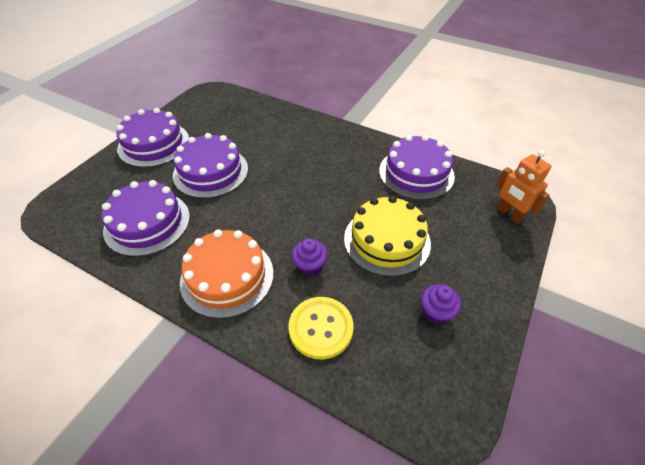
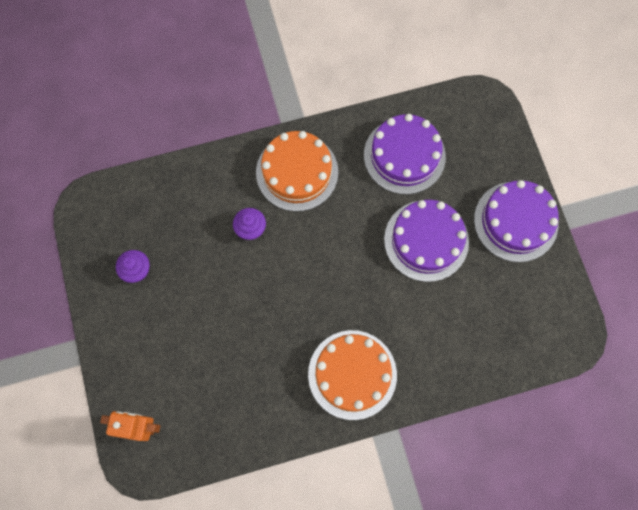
camera: 135 degrees right, 25 degrees up
(321, 328) = (201, 194): yellow button -> none
(338, 149) = (352, 374): none -> orange cake
(387, 240) = (217, 303): yellow cake -> none
(416, 173) = (255, 408): purple cake -> none

